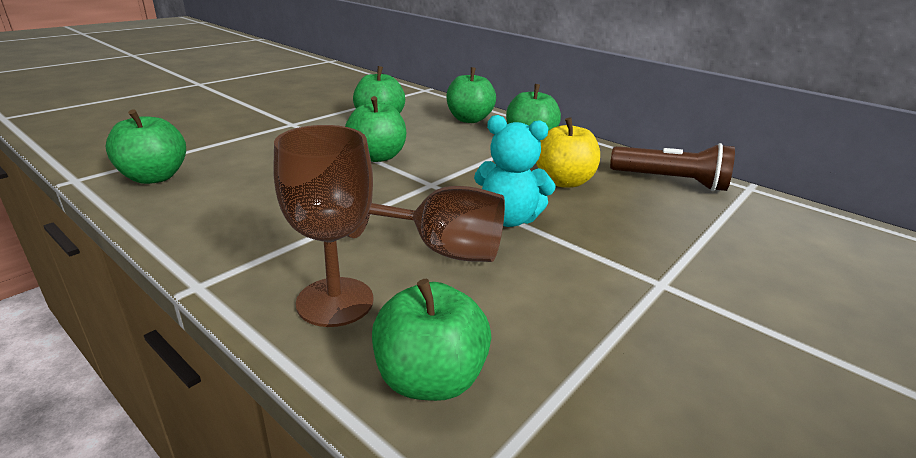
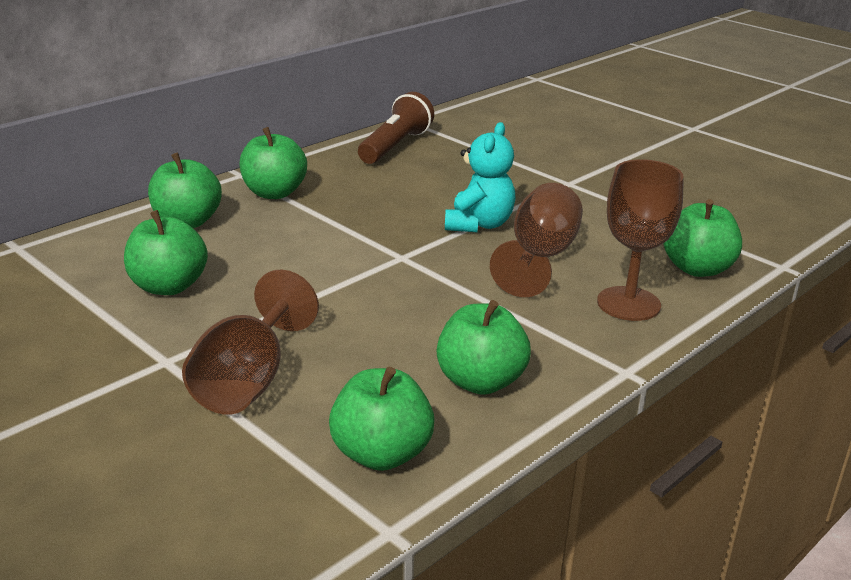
camera: 85 degrees left, 0 degrees up
(260, 142) = (247, 381): none -> brown goblet
(377, 156) = (319, 287): green apple -> green apple (480, 381)
(563, 181) = (395, 191): yellow apple -> none

